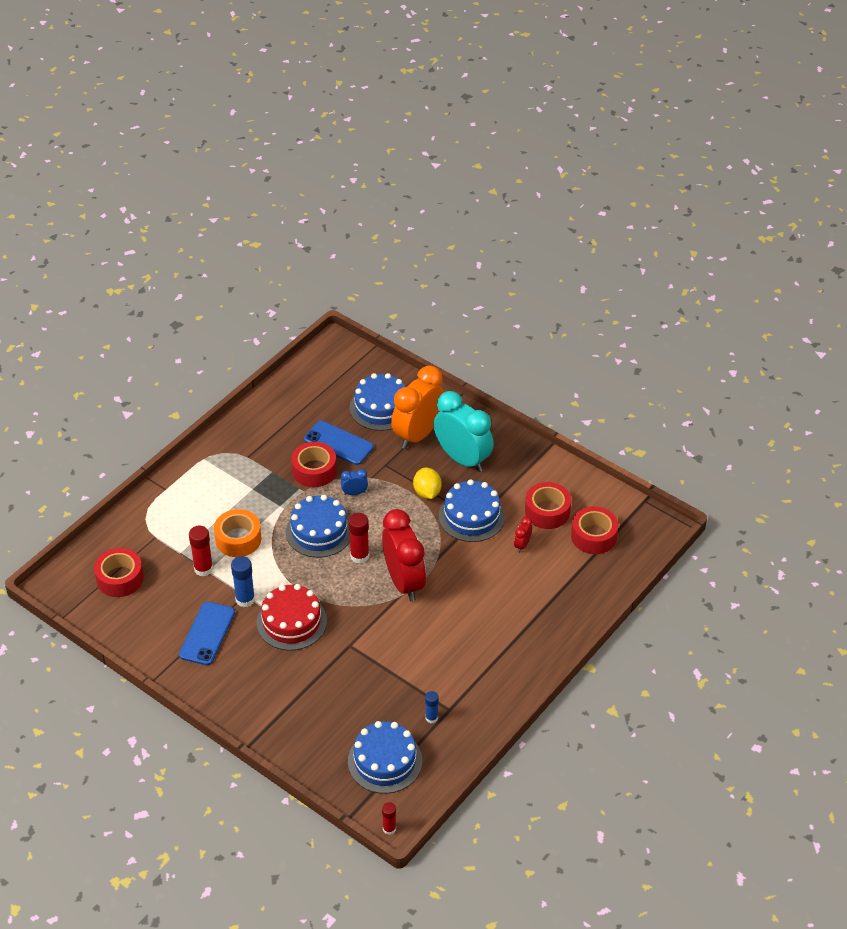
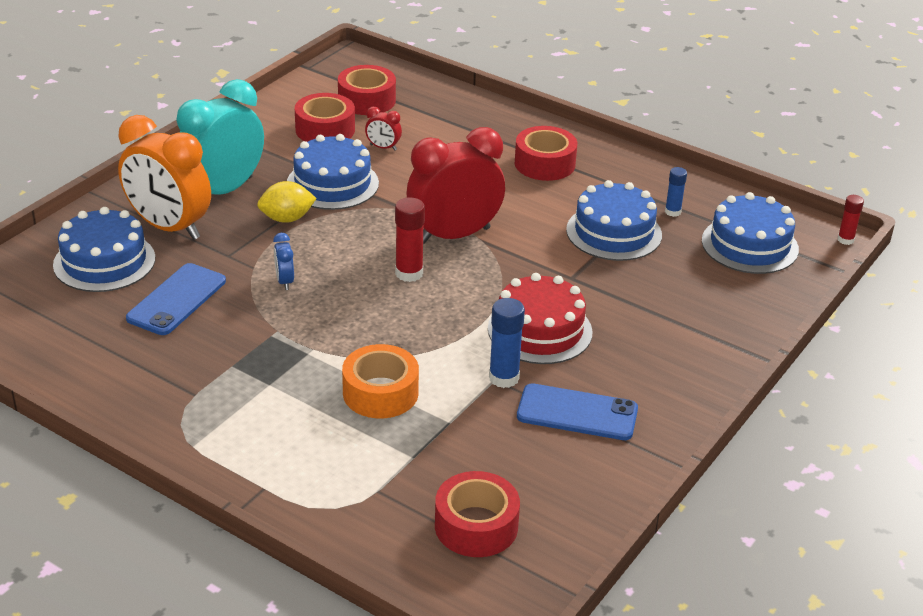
camera: 95 degrees left, 10 degrees down
(203, 569) = (446, 427): red glue stick -> none
(314, 470) = (234, 321): red tape -> red tape (544, 164)
(319, 531) = (362, 312): blue cake -> blue cake (614, 232)

